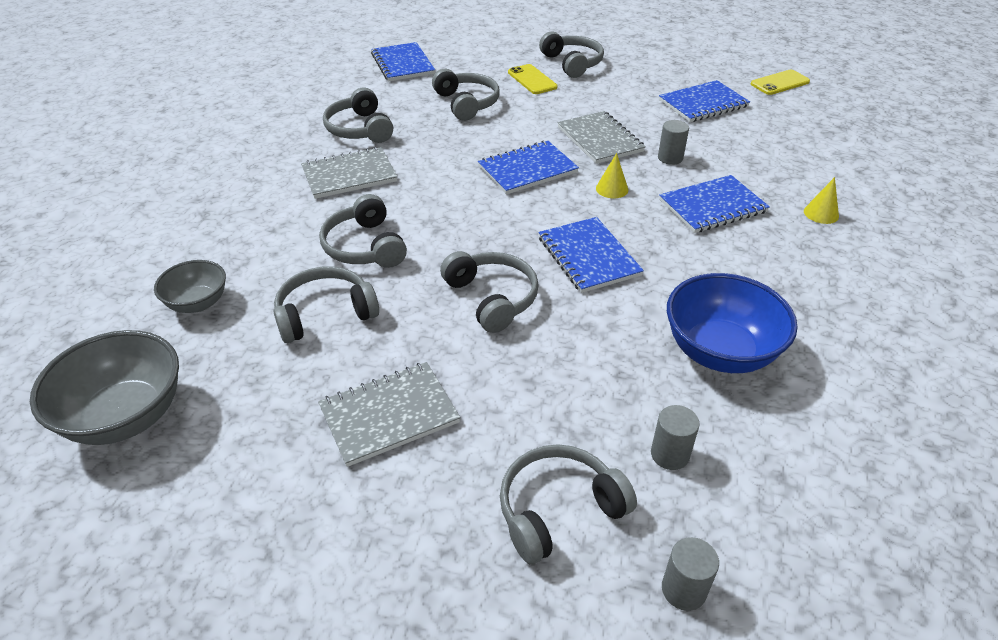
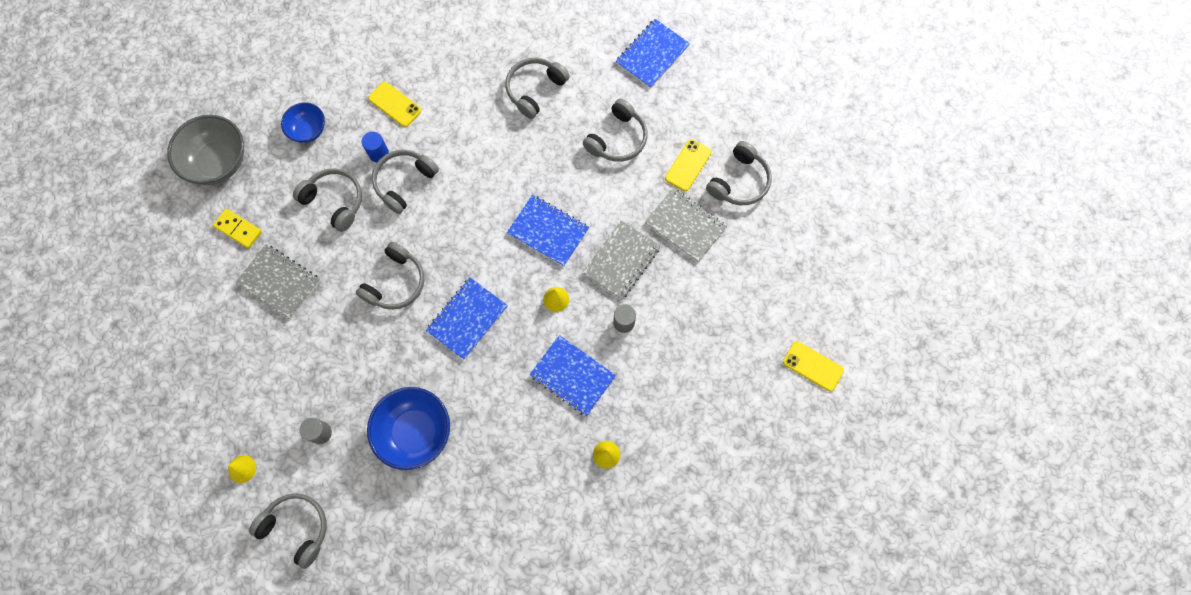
camera: 60 degrees right, 30 degrees up
(198, 303) = (308, 130): grey bowl -> blue bowl
(257, 221) = (395, 104): none -> yellow phone
(258, 432) = (238, 229): none -> yellow domino
(304, 254) = (378, 153): none -> blue cylinder
(349, 175) = (474, 122): grey notebook -> grey notebook (685, 226)
(559, 510) = (260, 394): grey headphones -> grey headphones (296, 528)
(683, 589) = (242, 469): grey cylinder -> yellow cone
(703, 104) = (730, 315): blue notebook -> none

